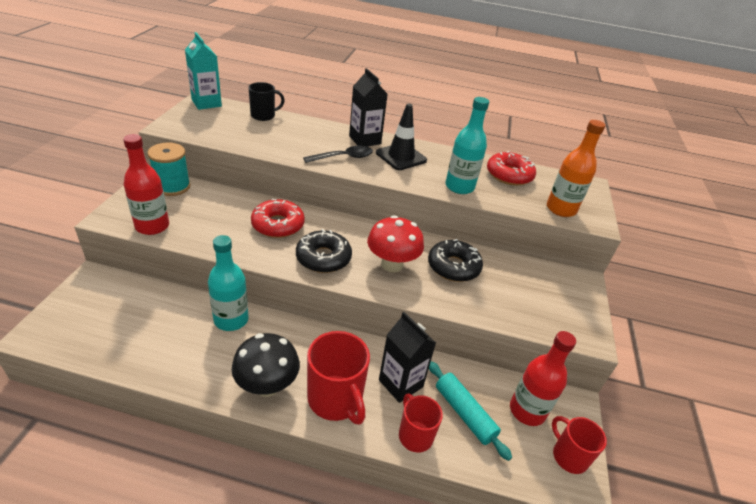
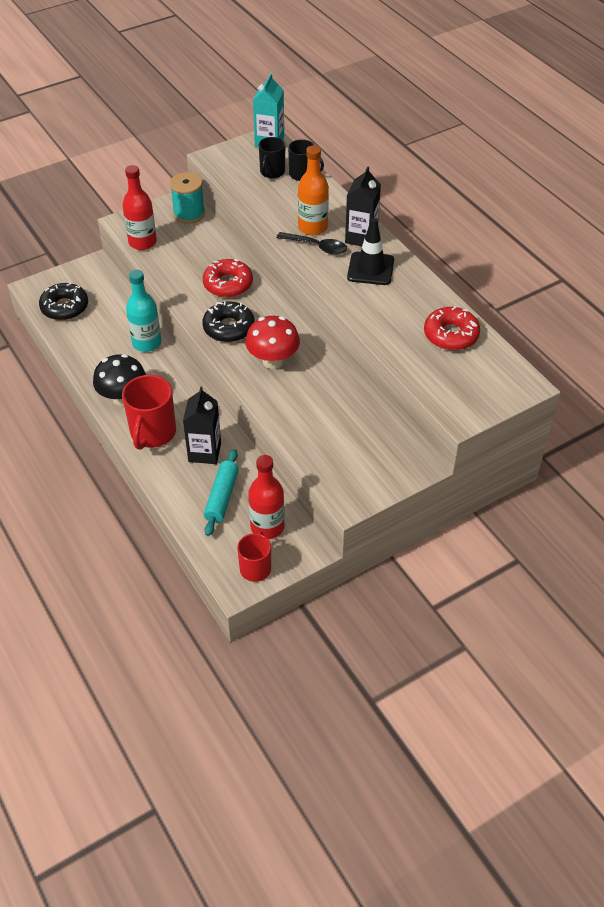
camera: 50 degrees right, 10 degrees up
(236, 121) = (272, 172): none -> black mug
(415, 435) = (174, 485): red mug -> none
(453, 267) = (319, 390): black donut -> black donut (65, 307)
(459, 187) = (381, 322): turquoise bottle -> none
(561, 209) = (446, 389): orange bottle -> orange bottle (312, 227)

